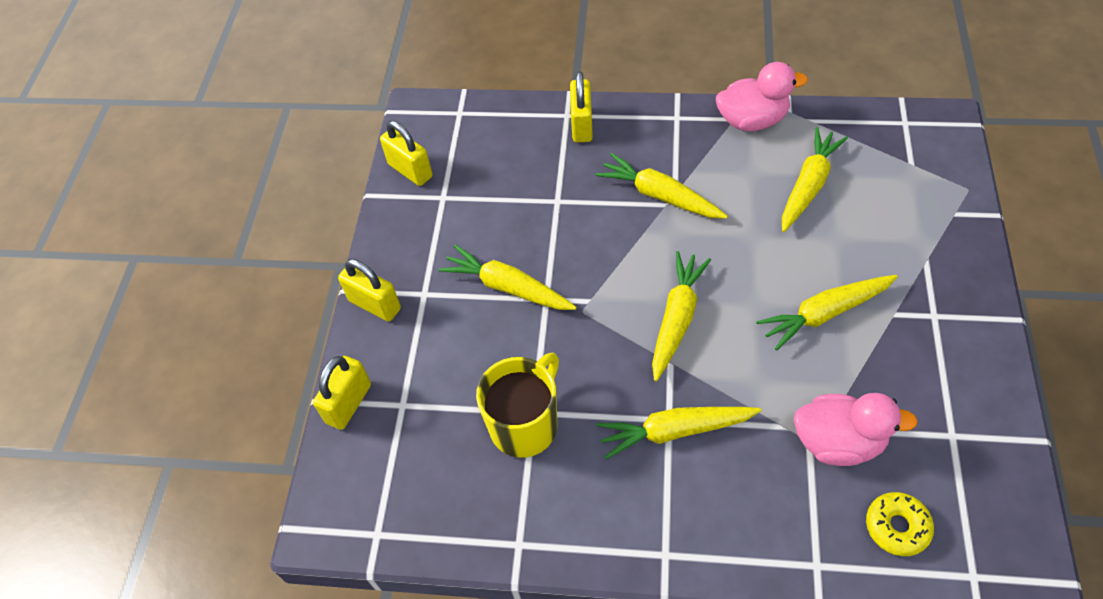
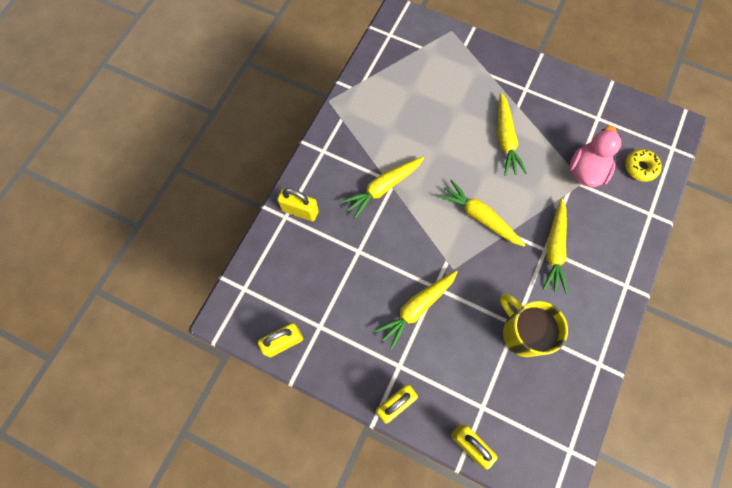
camera: 75 degrees left, 15 degrees up
(752, 120) = (348, 110): pink duck -> none
(808, 185) = (413, 104): yellow carrot -> none

